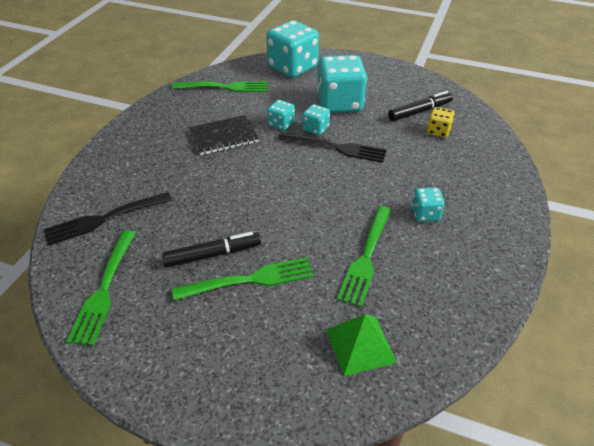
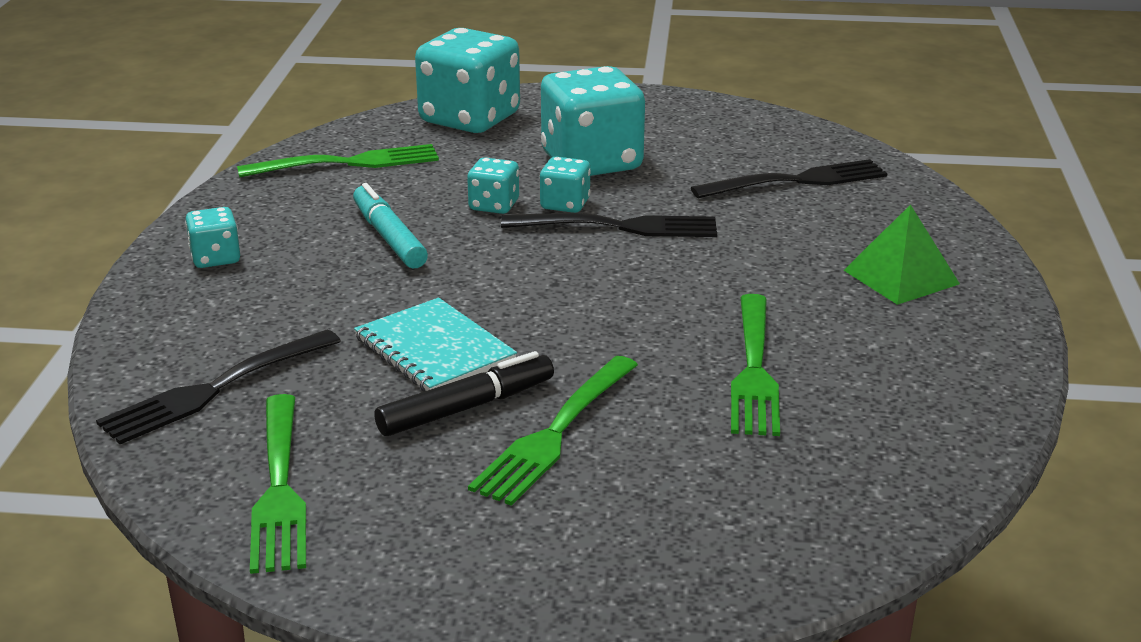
camera: 15 degrees left, 15 degrees down
(214, 213) = (434, 349): none -> turquoise notebook
(223, 136) = (389, 237): black notebook -> turquoise marker
(249, 280) = (556, 432): green fork -> green fork turned 150 degrees clockwise
(360, 345) = (803, 484): green pyramid -> green pyramid (901, 277)
(420, 111) = (748, 157): black marker -> none
(425, 214) = (829, 297): turquoise dice -> turquoise dice (215, 258)
(438, 131) = (795, 181): yellow dice -> black fork

